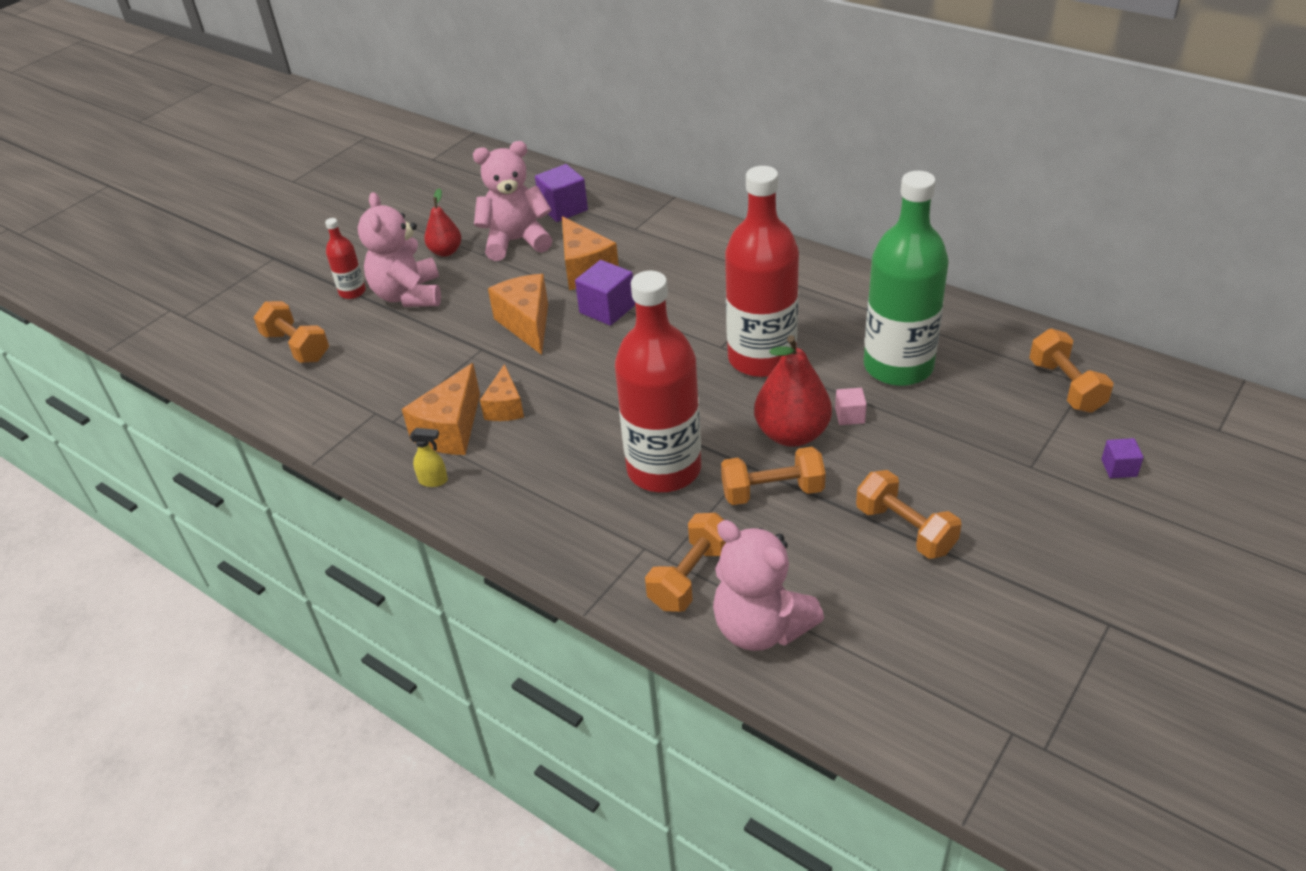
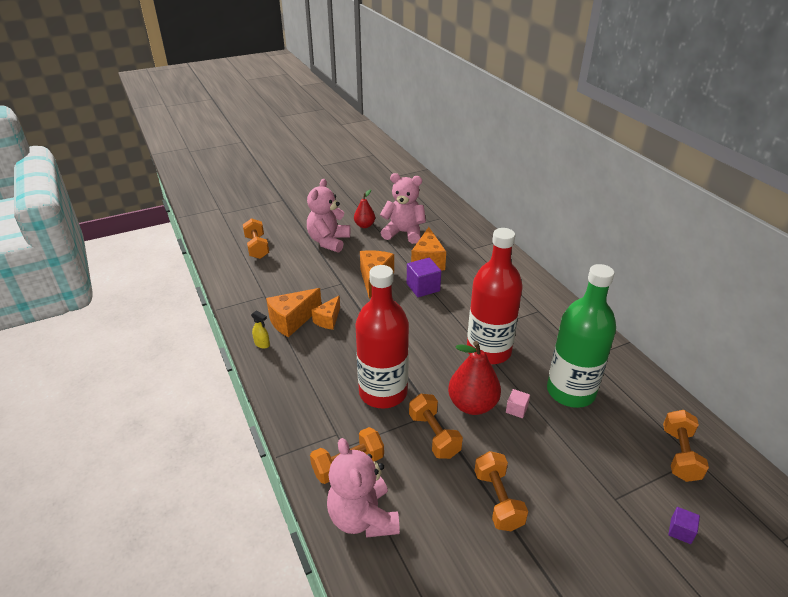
camera: 25 degrees right, 5 degrees down
(352, 292) = (304, 230): red bottle -> none
(563, 208) = (442, 224): purple cube -> none
(772, 492) = (434, 435): orange dumbbell -> orange dumbbell turned 45 degrees clockwise

